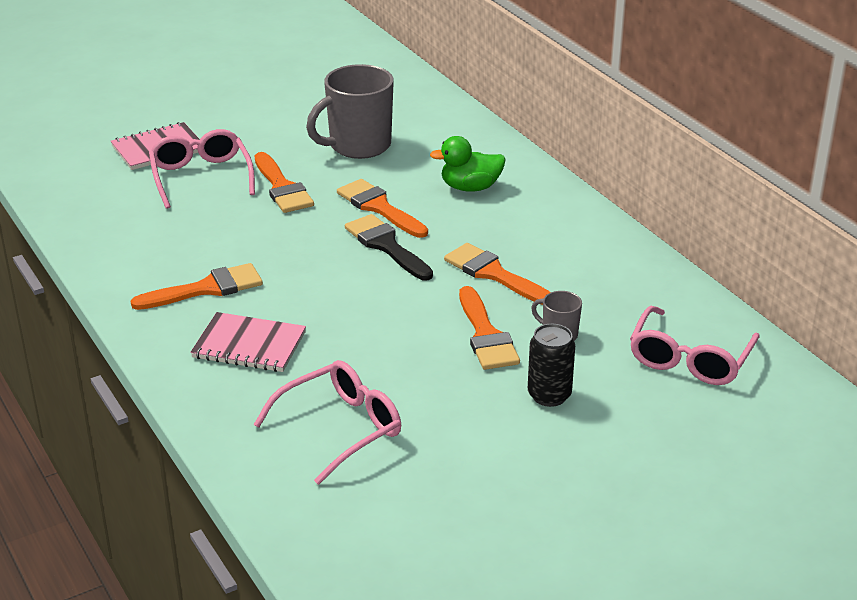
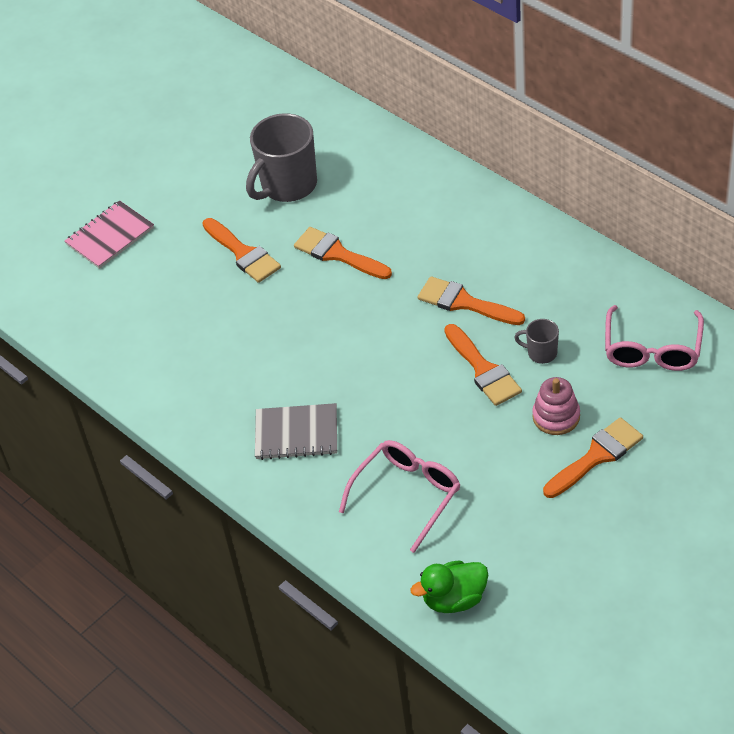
camera: 10 degrees left, 15 degrees up
(201, 177) = (165, 260): pink glasses -> none
(207, 289) = (233, 384): orange brush -> orange brush (597, 456)
(249, 345) = (296, 433): pink notebook -> grey notebook
(386, 246) = (362, 296): black brush -> none
(470, 187) = (406, 209): green duck -> green duck (454, 599)
(549, 395) = (556, 416): black can -> pink stacking toy

